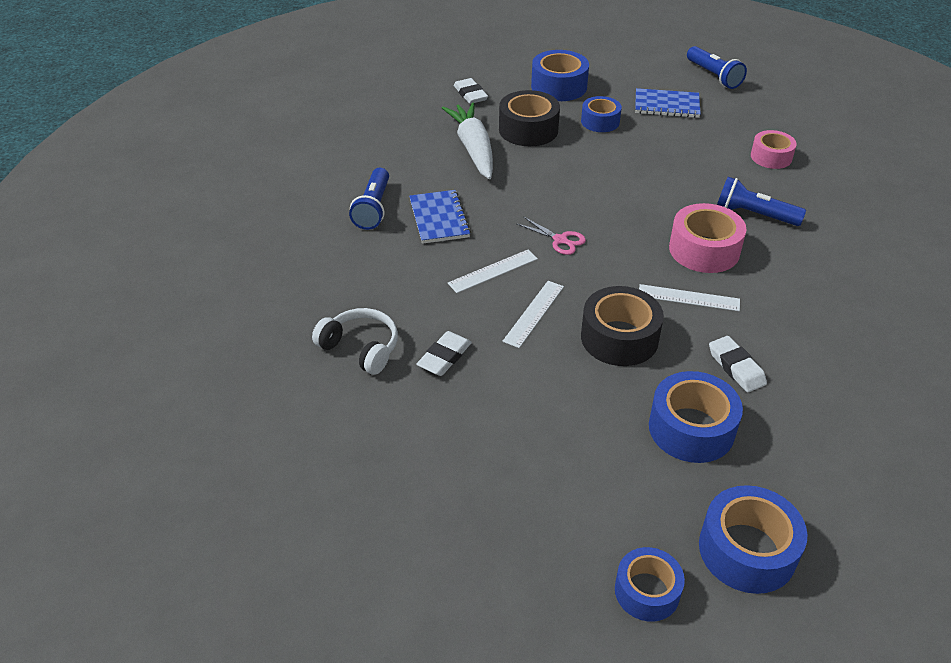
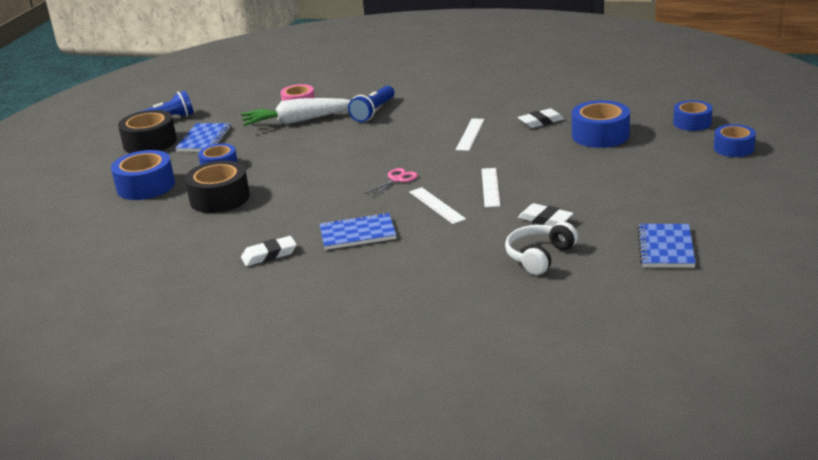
camera: 85 degrees left, 15 degrees down
(353, 461) = (665, 248): none -> blue notebook
(373, 208) = (334, 269): blue flashlight -> none
(470, 94) = (137, 230): white eraser -> white eraser (269, 255)
(473, 149) = (244, 223): white carrot -> white carrot (297, 121)
(533, 313) = (490, 187): white ruler -> white ruler turned 60 degrees clockwise
(619, 338) = (515, 157): black tape -> black tape (150, 142)
(704, 250) = (414, 129): pink tape -> none
(747, 550) = (692, 123): blue tape -> blue tape, size x0.65

